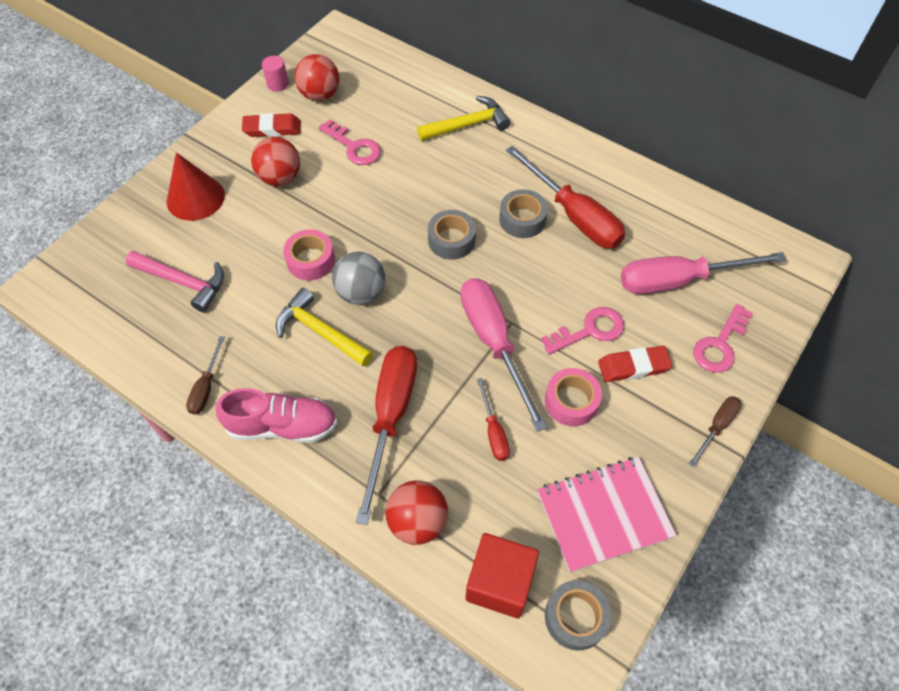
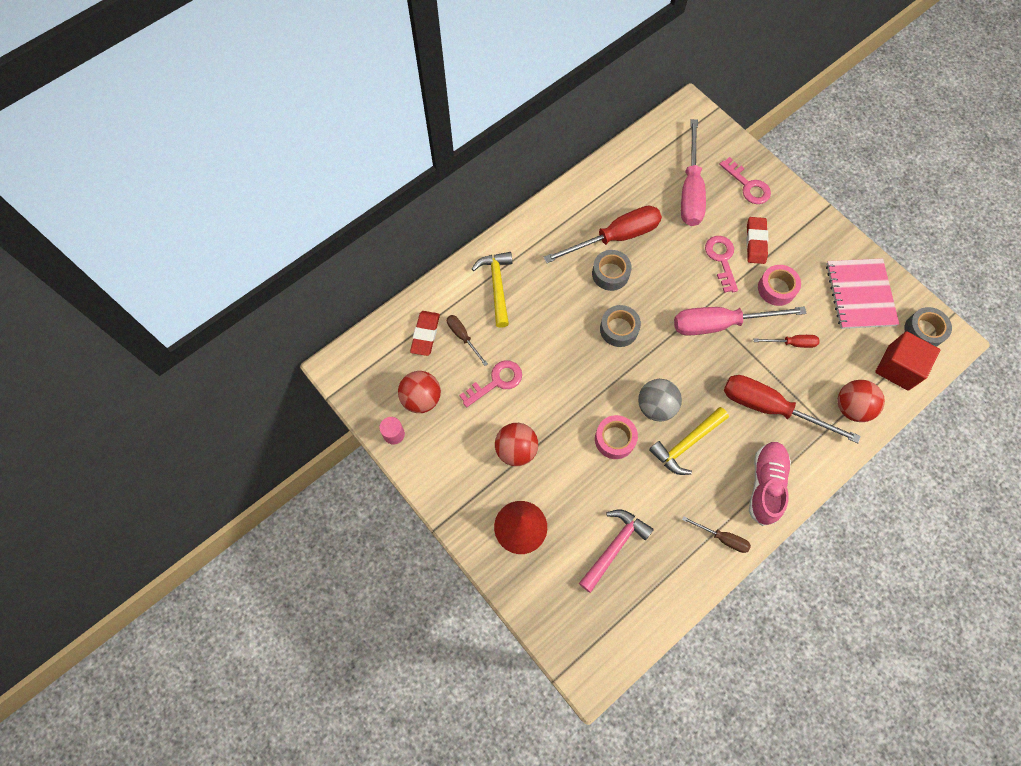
camera: 75 degrees left, 10 degrees up
(272, 129) = (452, 448): red eraser -> red eraser (425, 334)
(717, 427) = (808, 210): brown screwdriver -> brown screwdriver (463, 337)

